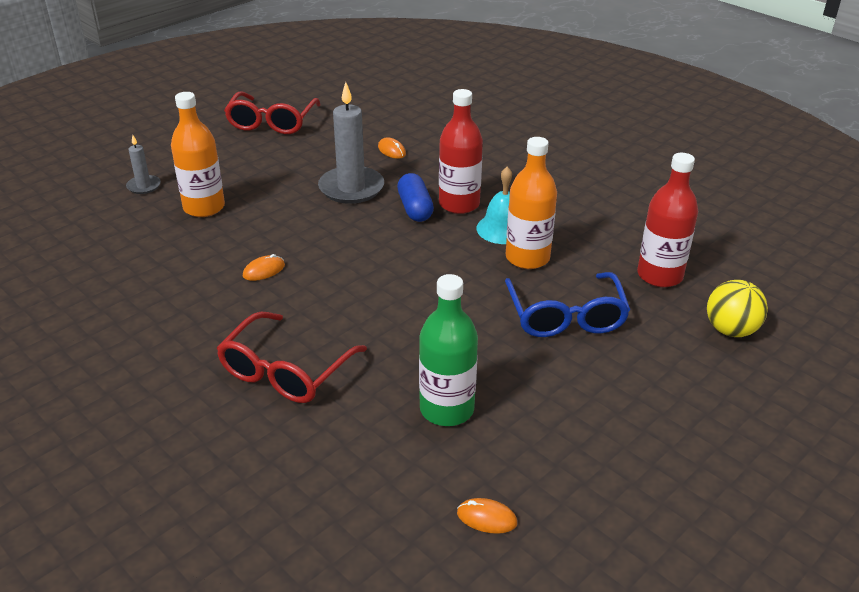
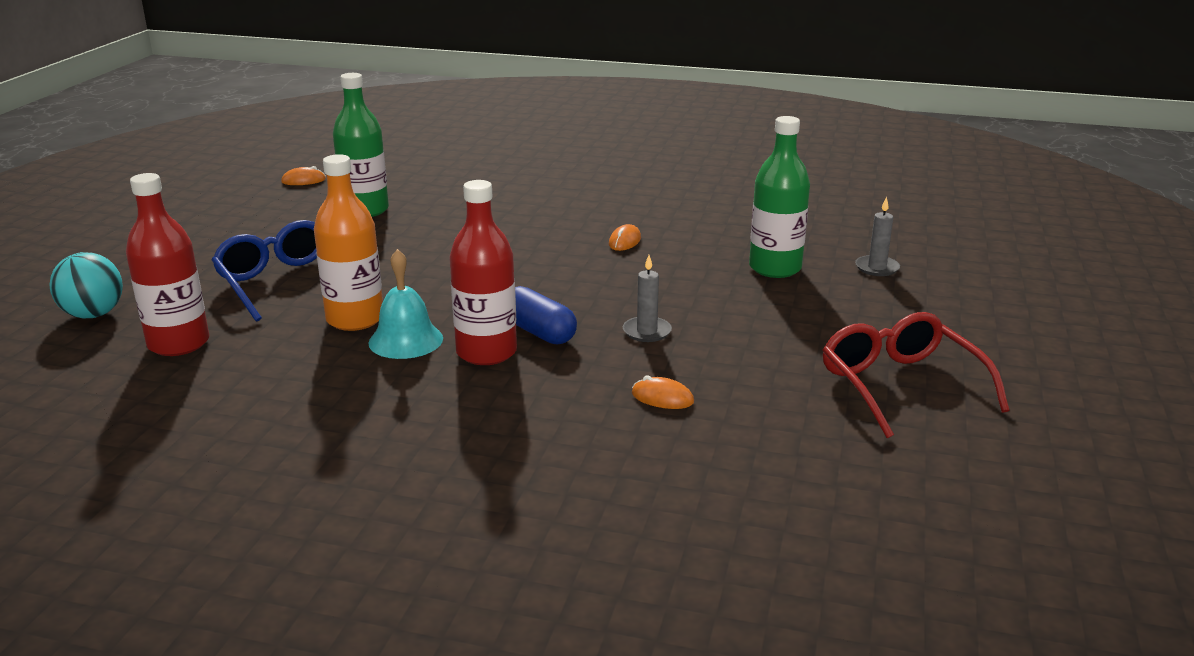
camera: 150 degrees right, 10 degrees down
(204, 207) = (775, 268): orange bottle -> green bottle
(285, 371) = (514, 198): red glasses -> none
(351, 188) = (647, 332): grey candle -> grey candle, size x0.51
(730, 330) = (93, 314): yellow ball -> turquoise ball

